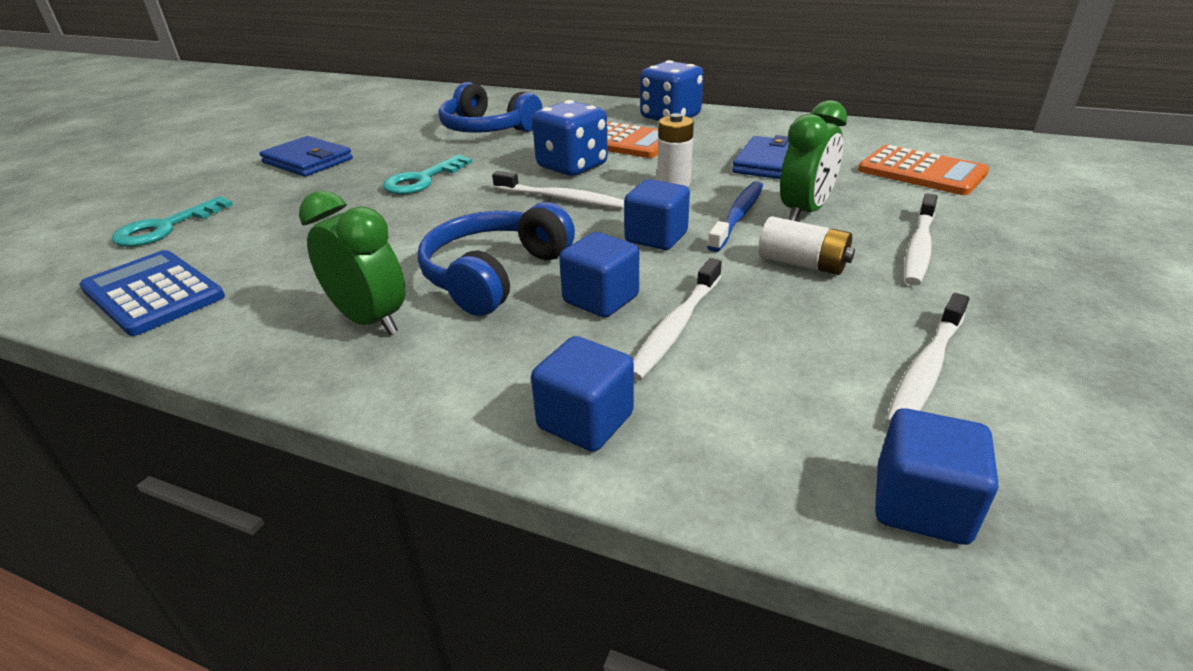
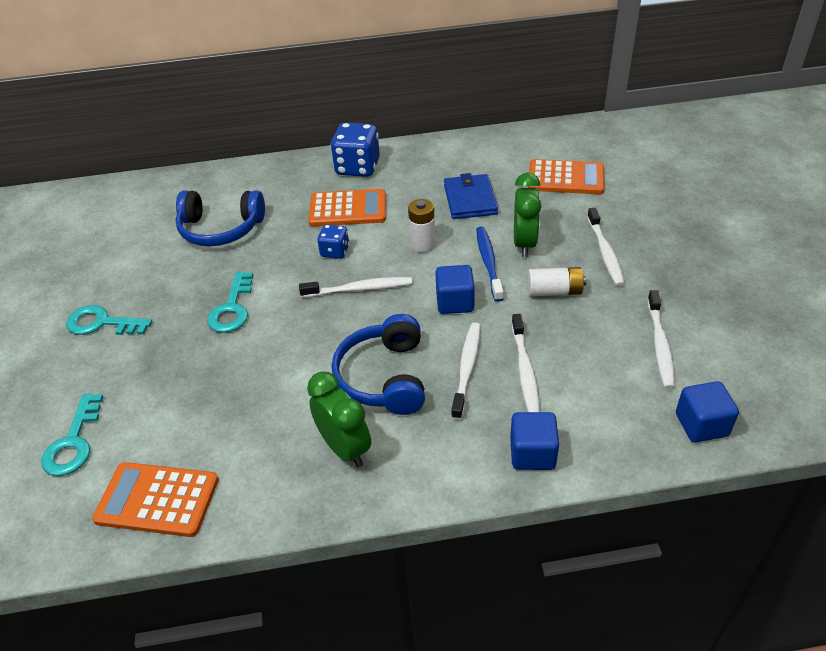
camera: 30 degrees left, 10 degrees up
(153, 293) = (157, 499): blue calculator -> orange calculator
(308, 161) = (102, 323): blue wallet -> turquoise key
(370, 321) = (344, 448): green clock -> green clock turned 45 degrees clockwise
(572, 166) = (335, 252): blue dice -> blue dice, size x0.56
(601, 299) = (467, 368): blue cube -> white toothbrush

